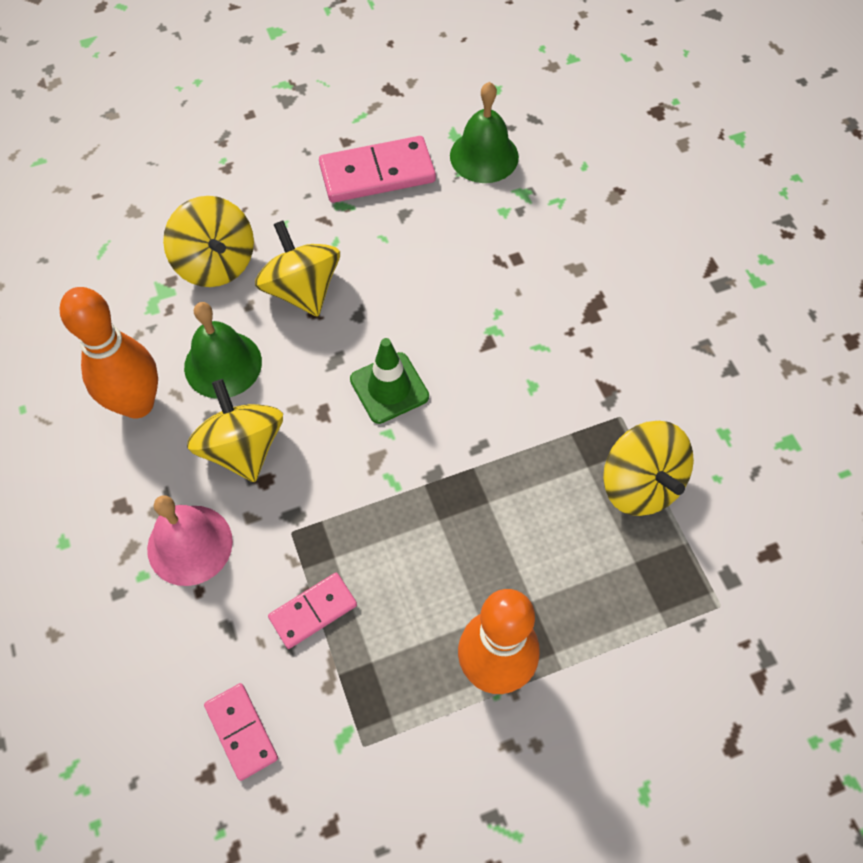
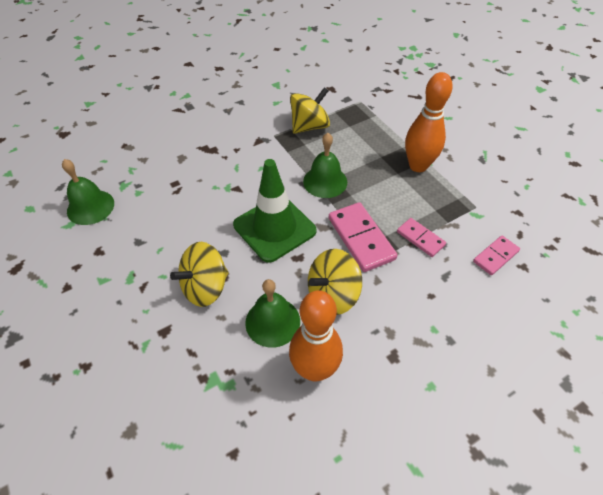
camera: 100 degrees left, 10 degrees down
(190, 545) = (405, 308): pink bell -> none
(216, 263) = (184, 349): yellow spinning top -> none
(377, 173) = (100, 262): pink domino -> pink domino (361, 238)
(389, 388) = (274, 228): green traffic cone -> green traffic cone, size x1.67
(480, 483) = (325, 181): none -> green bell

